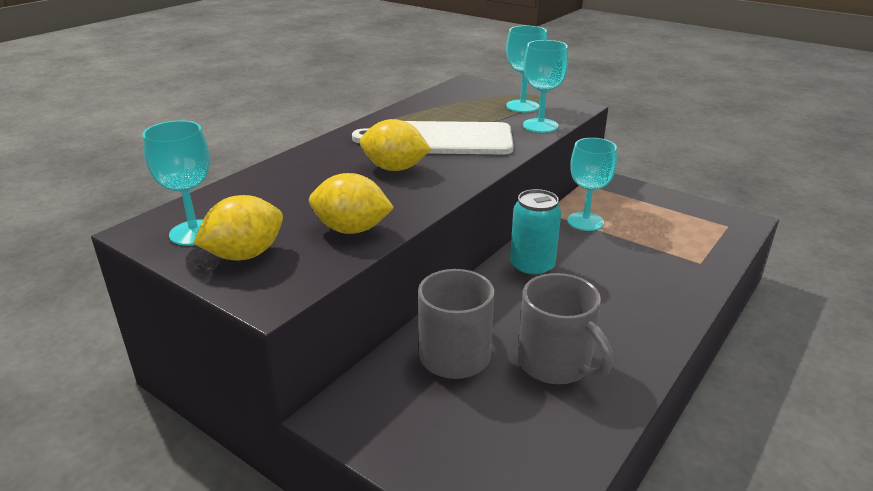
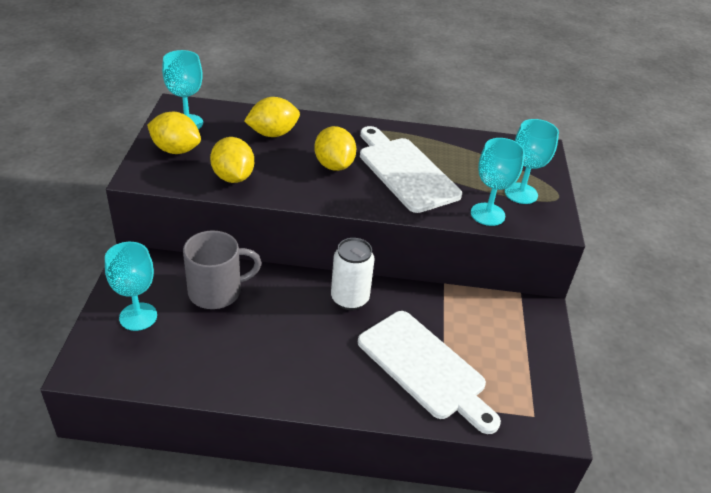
camera: 55 degrees right, 10 degrees up
(294, 185) = (273, 133): none -> yellow lemon
(532, 267) = (349, 299): turquoise can -> white can
(556, 364) = (237, 344): grey mug -> none
(585, 221) = (450, 312): turquoise goblet -> turquoise goblet (138, 316)
(650, 257) = (425, 368): none -> white cutting board

